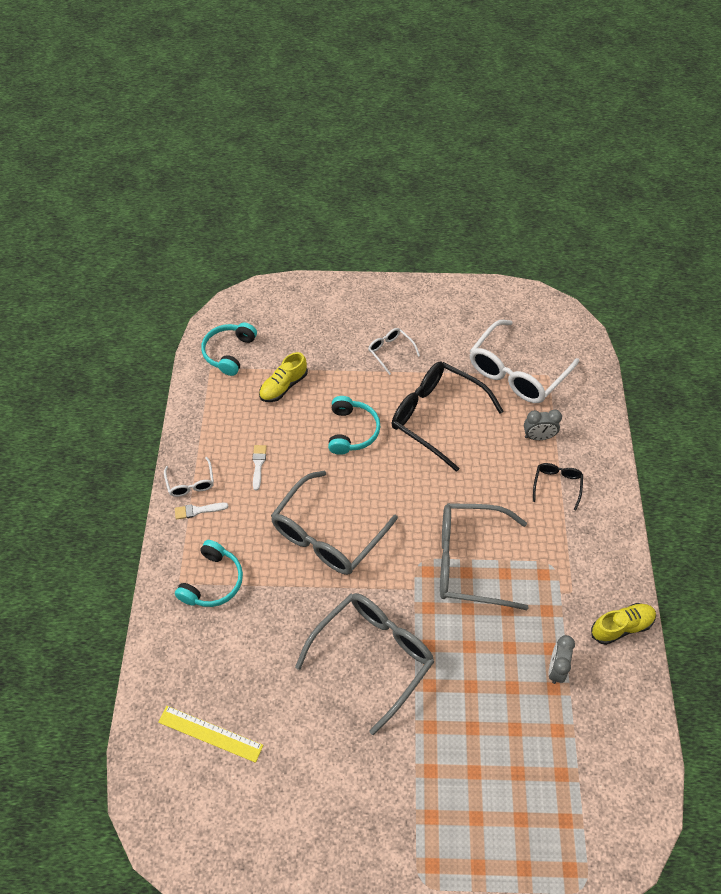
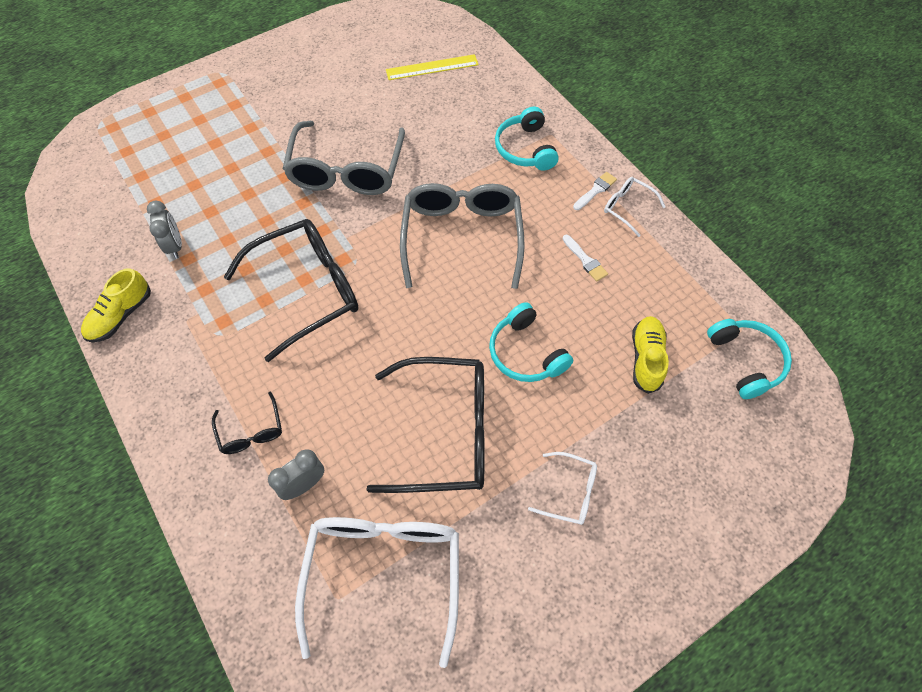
camera: 145 degrees right, 5 degrees up
(469, 561) = (307, 290): grey glasses -> black glasses

